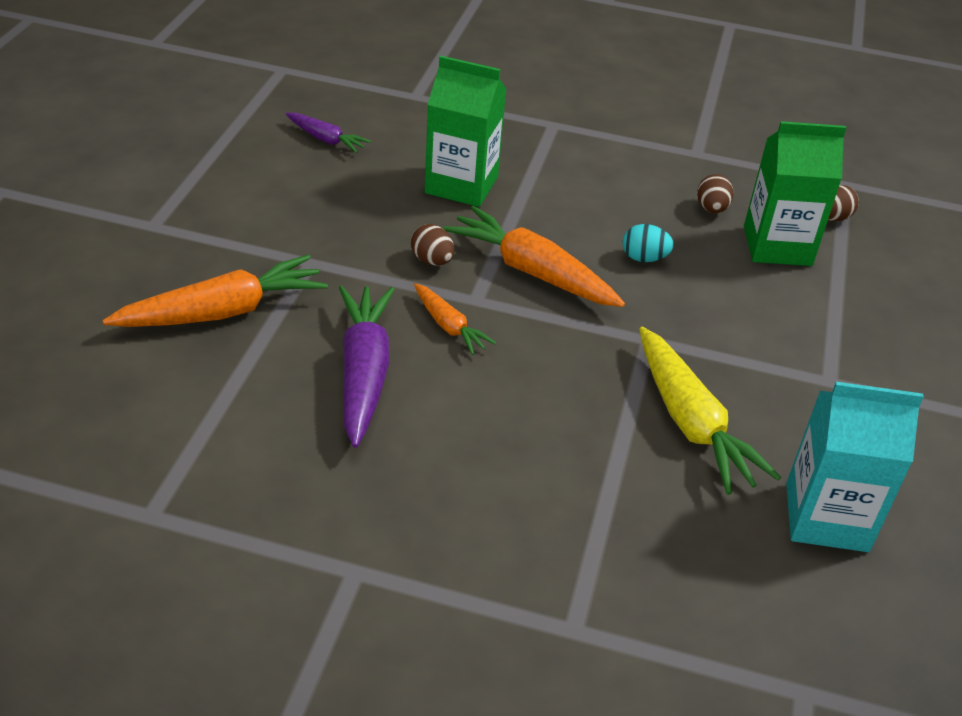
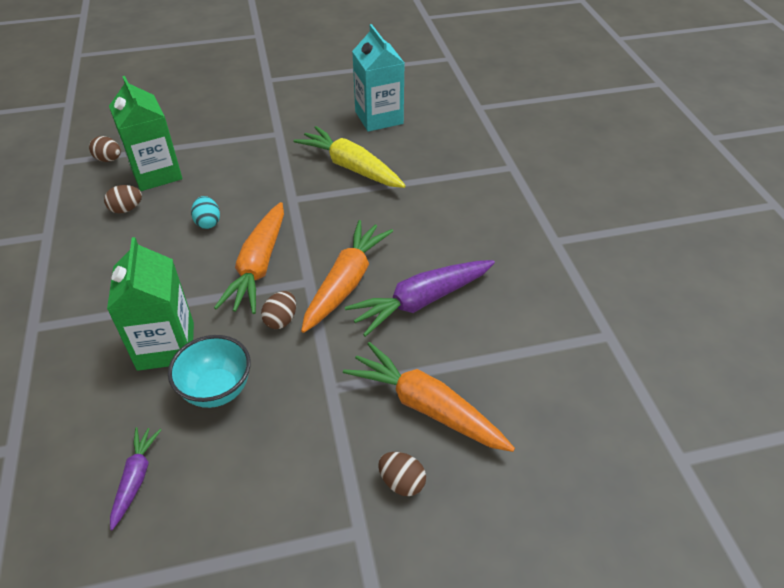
camera: 115 degrees left, 5 degrees up
(166, 263) = (402, 482): none -> brown egg
(377, 198) = (217, 390): none -> turquoise bowl
(449, 326) = (346, 282): orange carrot -> orange carrot, size x1.84
(691, 423) = (351, 167): yellow carrot -> yellow carrot turned 90 degrees counterclockwise

